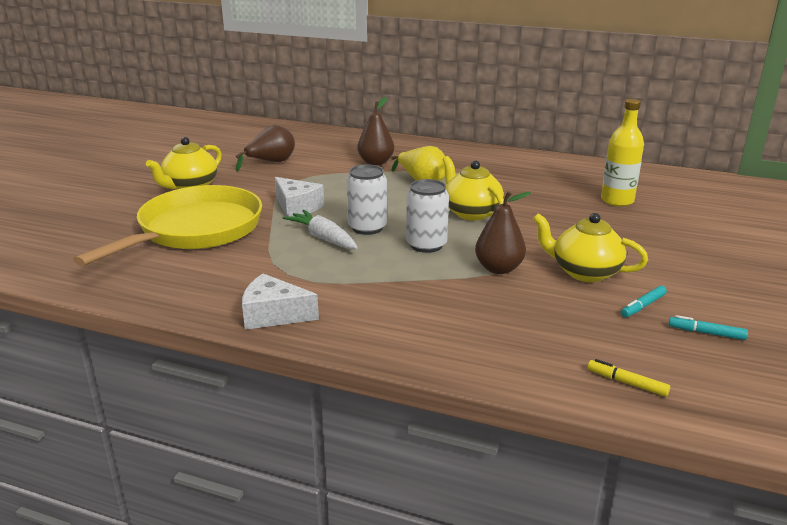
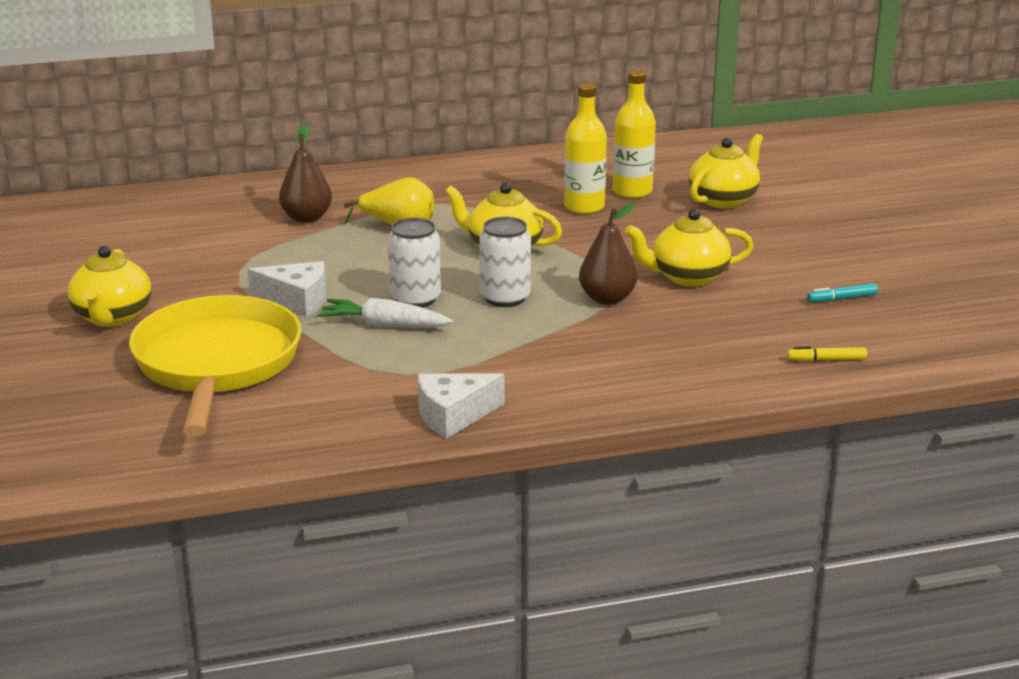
camera: 35 degrees left, 0 degrees up
(271, 162) = (168, 255): brown pear -> none
(566, 201) = (584, 207): none -> yellow bottle
(643, 306) = (770, 292): turquoise marker -> none
(687, 224) = (724, 199): none -> yellow teapot

